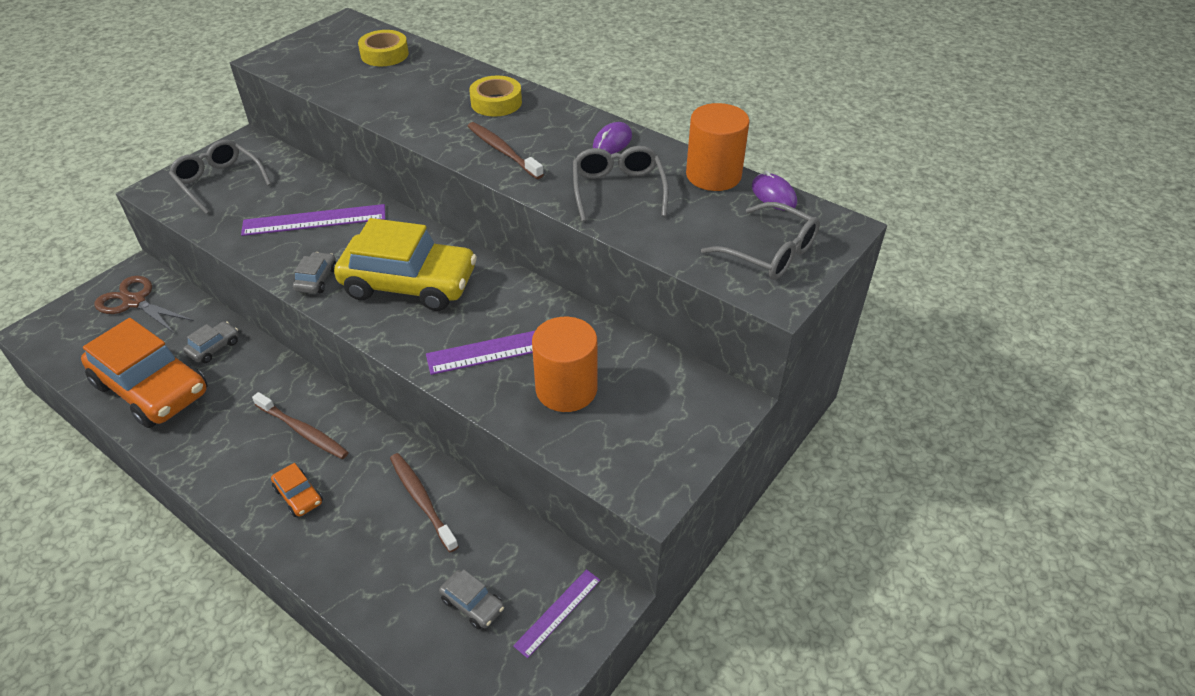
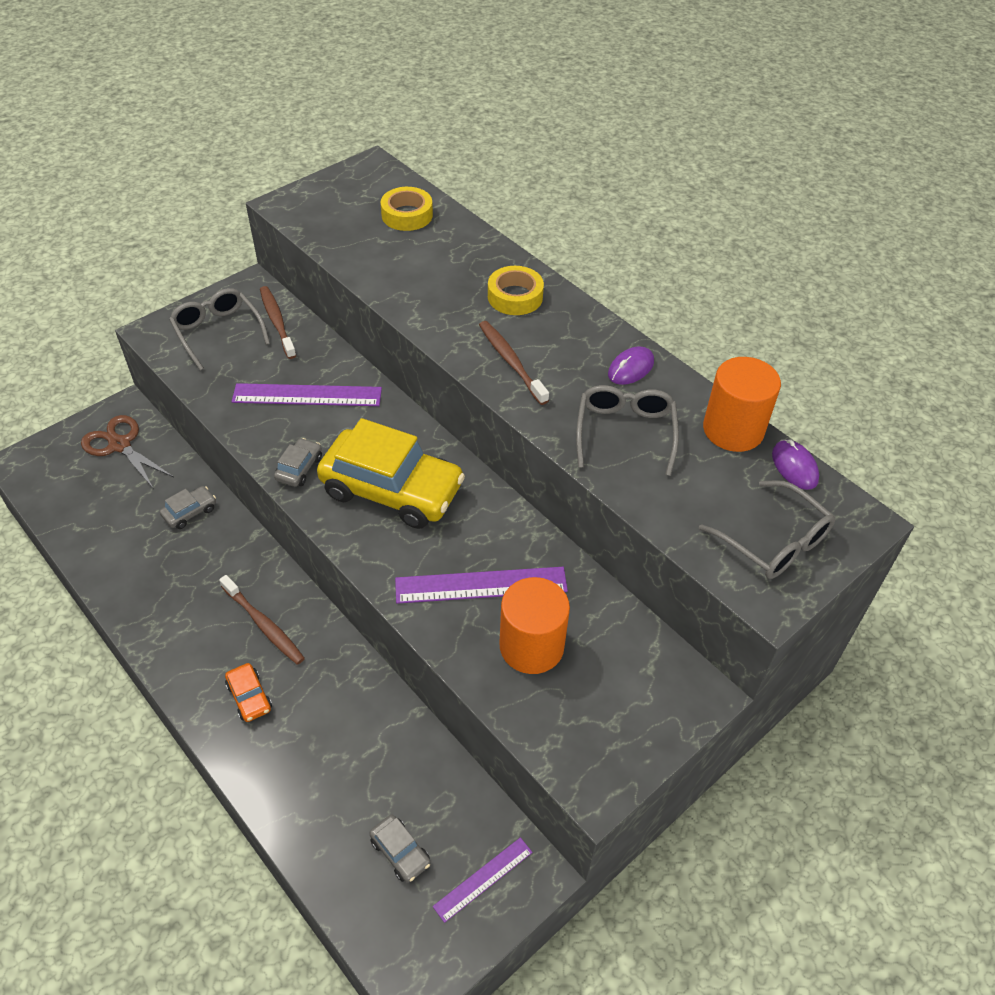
camera: 10 degrees right, 5 degrees up
(152, 388) = (124, 549): orange car -> none
(422, 500) = (369, 726): brown toothbrush -> brown toothbrush (277, 322)

